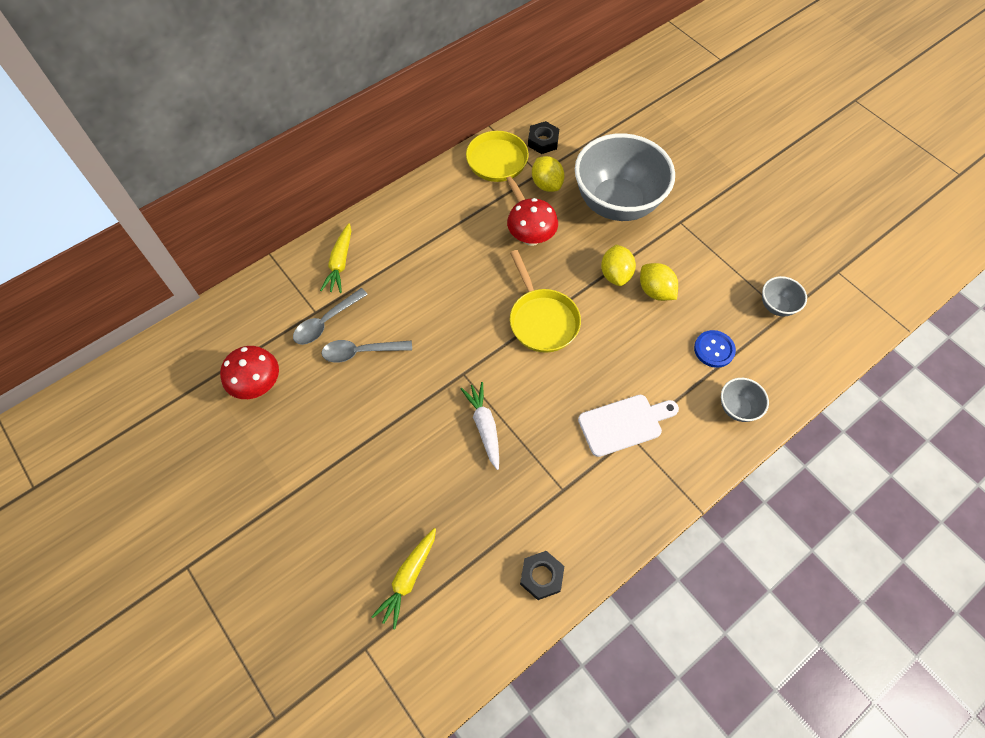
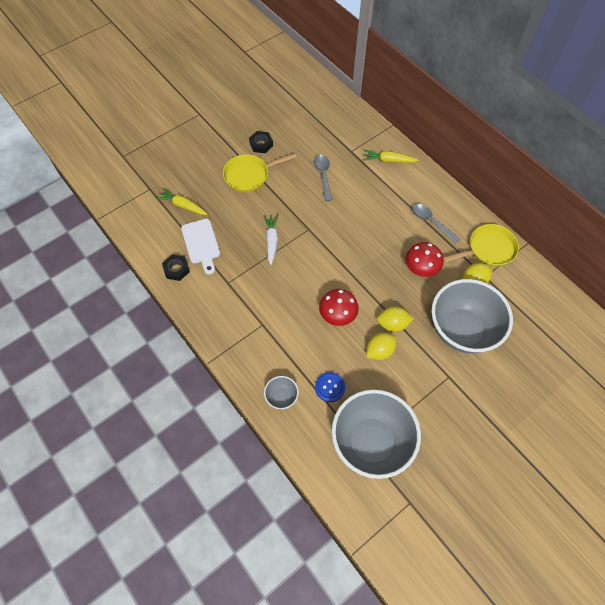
camera: 90 degrees right, 0 degrees up
(258, 385) = (300, 130): red mushroom -> red mushroom (337, 316)
(326, 322) = (344, 157): grey spoon -> grey spoon (431, 222)
(484, 426) = (271, 241): white carrot -> white carrot turned 75 degrees counterclockwise
(542, 320) = (350, 274): yellow pan -> yellow pan (249, 175)
(543, 141) = (518, 280): black nut -> black nut (261, 144)
(624, 424) = (271, 321): white cutting board -> white cutting board (201, 243)
(776, 306) = (371, 442): grey bowl -> grey bowl, size x2.38

